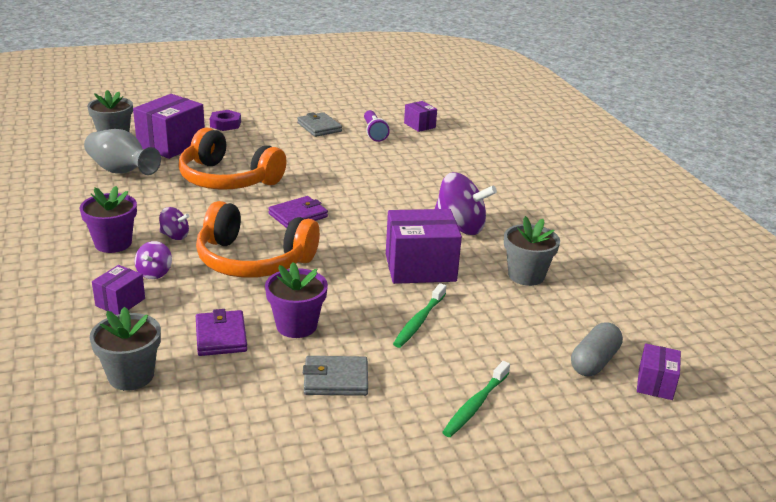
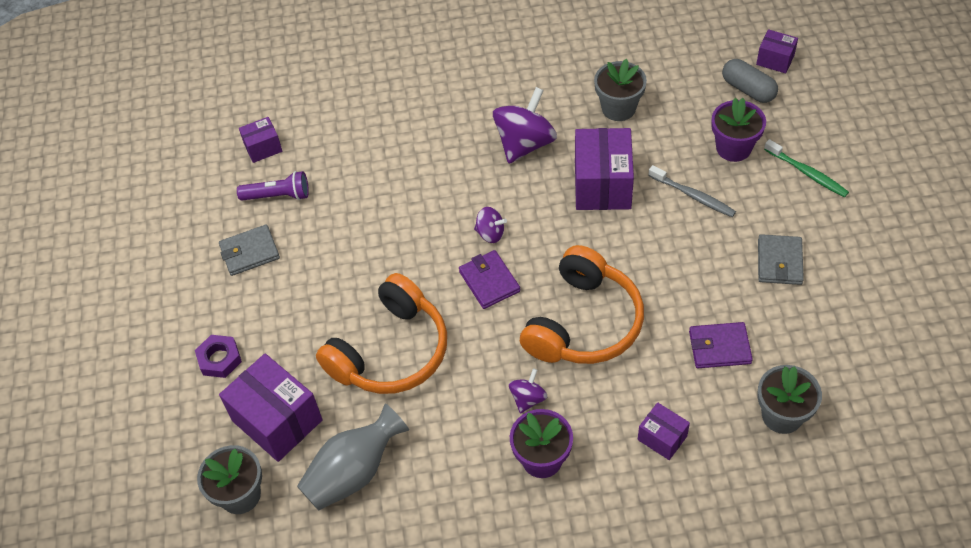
camera: 75 degrees left, 25 degrees up
(154, 273) = (606, 412): purple spinning top -> purple spinning top (490, 233)
(296, 326) = (701, 288): purple flower pot -> purple flower pot (733, 148)
(419, 321) = (693, 196): green toothbrush -> grey toothbrush

